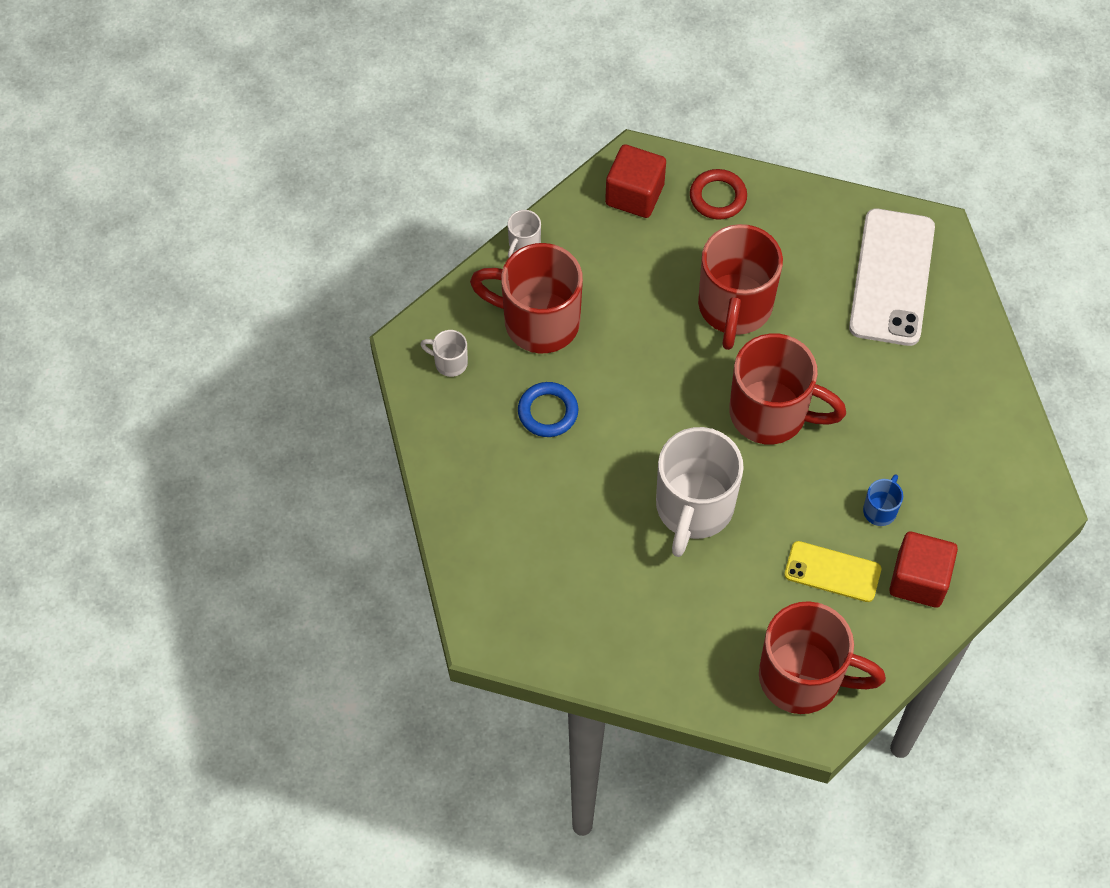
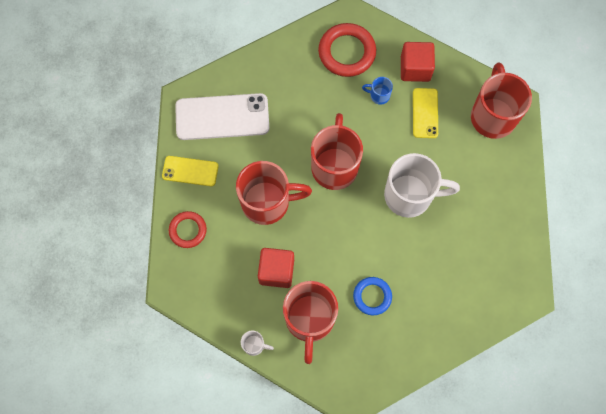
camera: 105 degrees left, 10 degrees up
(449, 362) = (355, 368): white mug -> none
(634, 194) = (198, 283): red cube -> red cube (276, 271)
(811, 218) = (190, 171): none -> yellow phone
(971, 482) = (347, 52): none -> red ring

